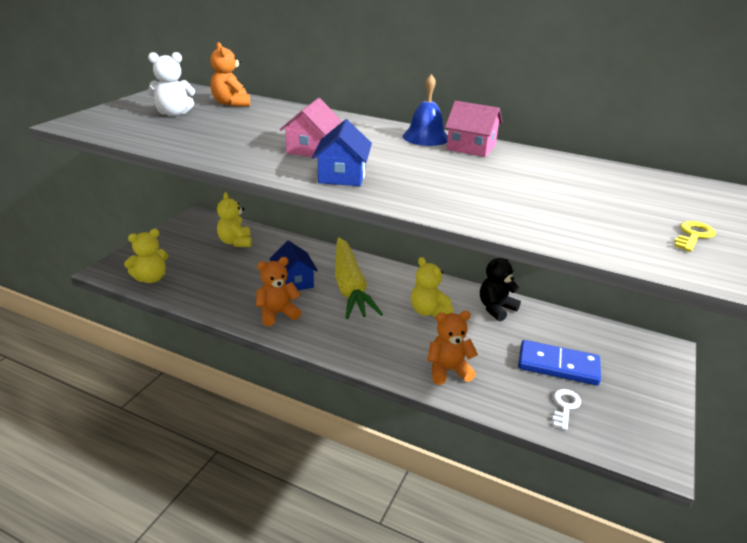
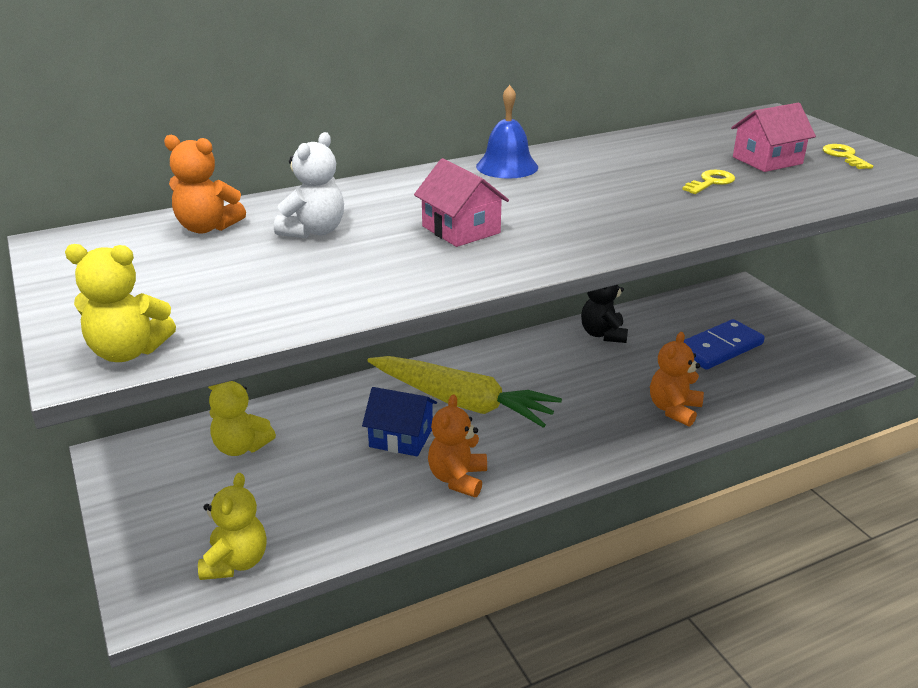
camera: 50 degrees left, 0 degrees up
(174, 113) = (181, 275): white teddy bear -> white teddy bear (314, 231)
(342, 175) = (565, 238): blue house -> none
(428, 311) = (565, 374): yellow teddy bear -> yellow teddy bear (128, 352)
(471, 147) = (564, 158): pink house -> pink house (767, 160)
(521, 197) = (711, 182): none -> yellow key
(565, 406) = (775, 374): white key -> none

